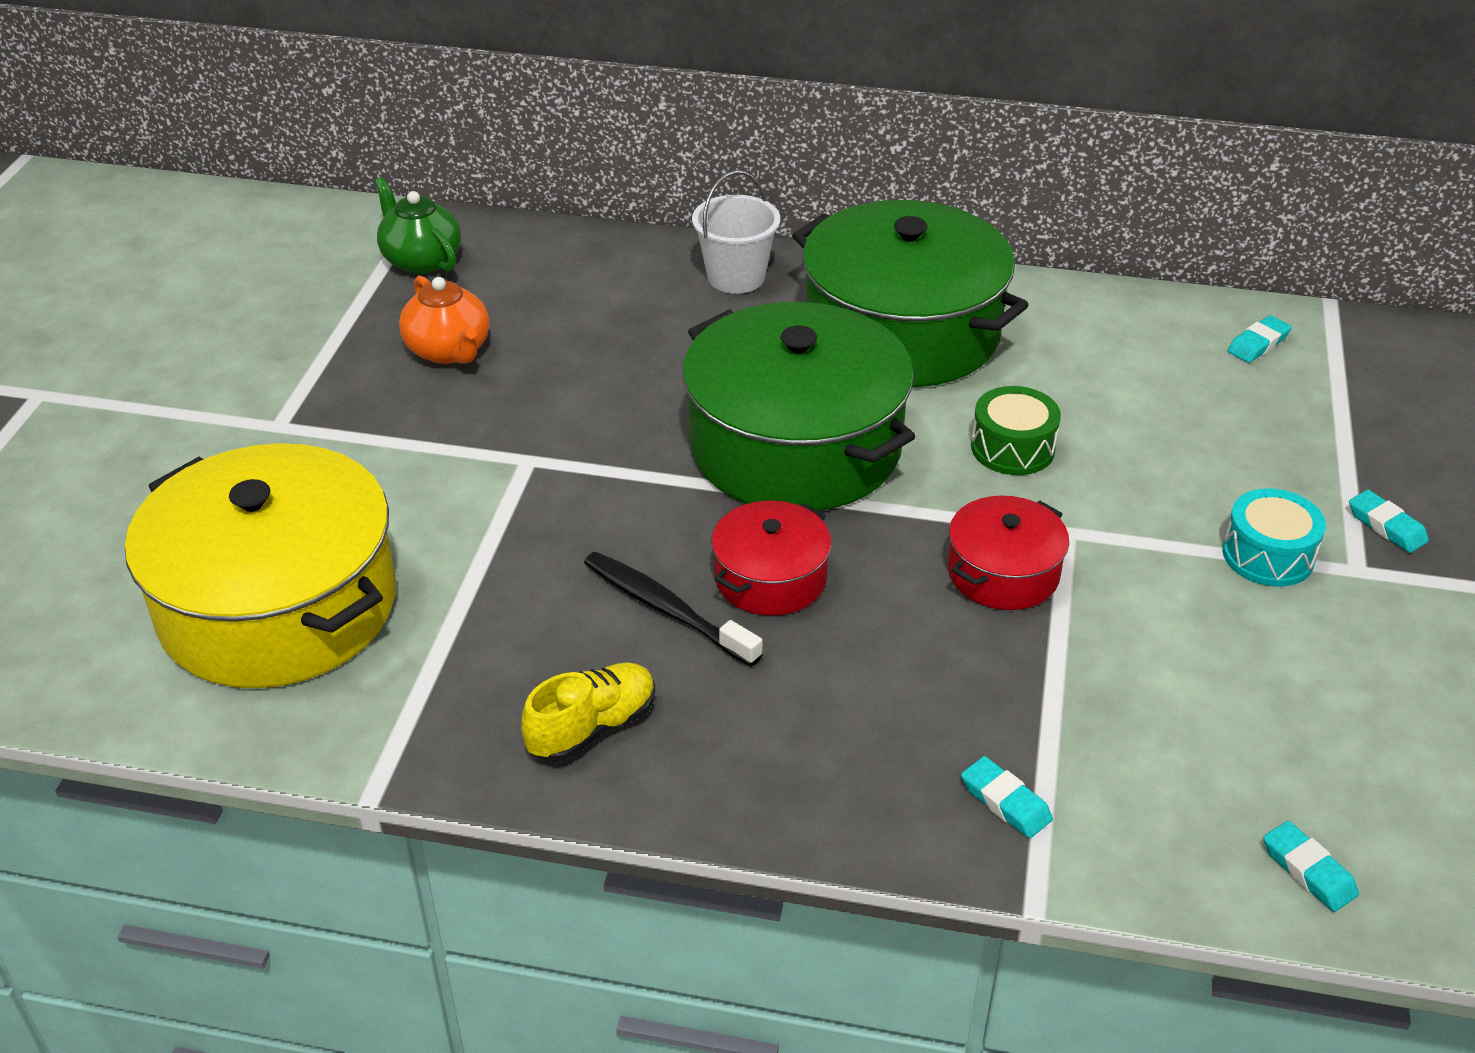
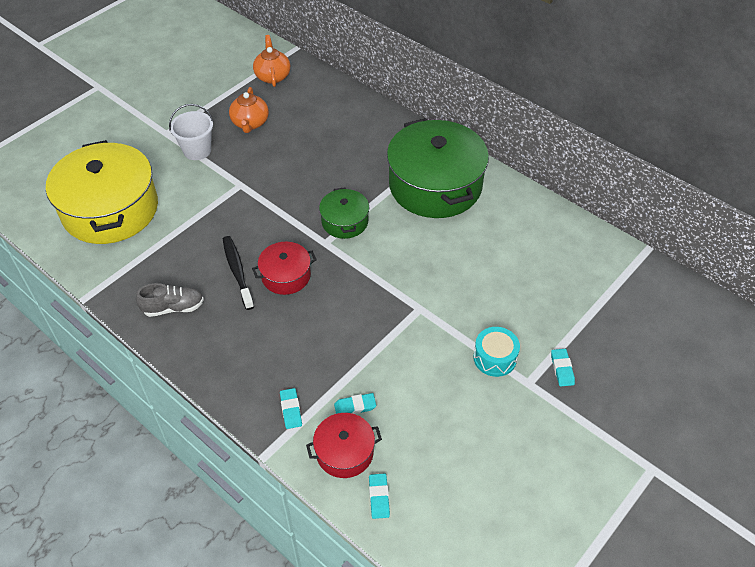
camera: 30 degrees right, 10 degrees up
(421, 260) = (272, 76): green teapot -> orange teapot
(592, 728) = (173, 307): yellow shoe -> grey shoe
(736, 277) = (389, 131): white bucket -> white bucket (197, 150)
(795, 446) = (345, 221): green pot -> green pot, size x0.48
(1003, 573) = (377, 315): red pot -> red pot (344, 452)
(1012, 448) = (432, 260): green drum -> none
(1258, 344) = (591, 256): turquoise eraser -> turquoise eraser (355, 406)

